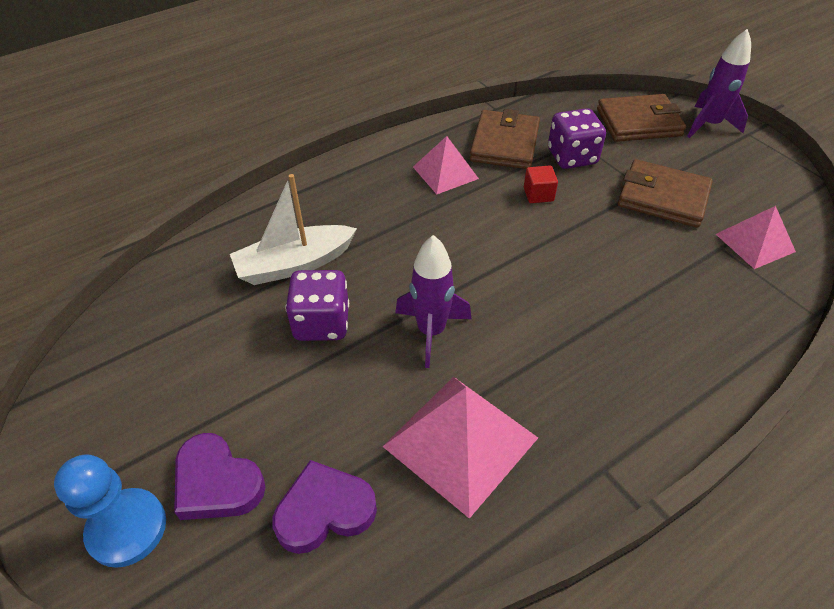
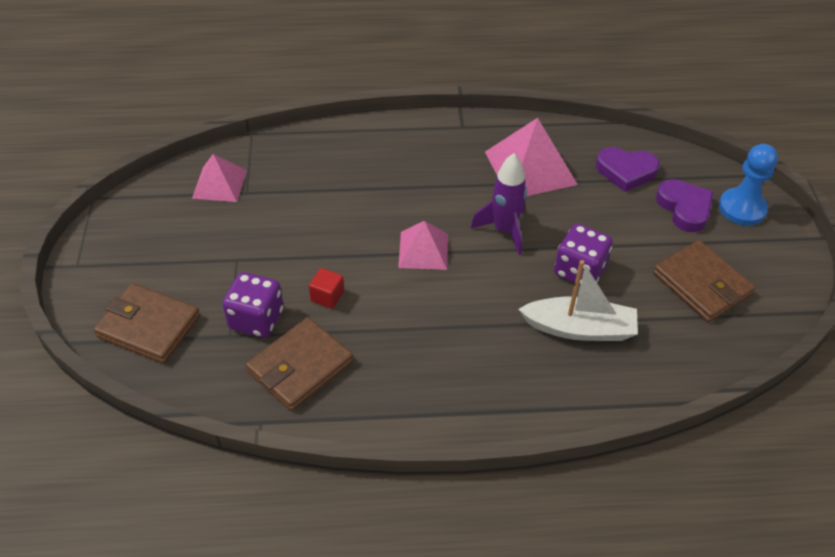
camera: 150 degrees left, 0 degrees up
(445, 172) = (386, 360): pink pyramid -> pink pyramid (423, 250)
(663, 197) = (233, 245): brown wallet -> brown wallet (701, 284)
(709, 125) = (94, 290): purple rocket -> none

